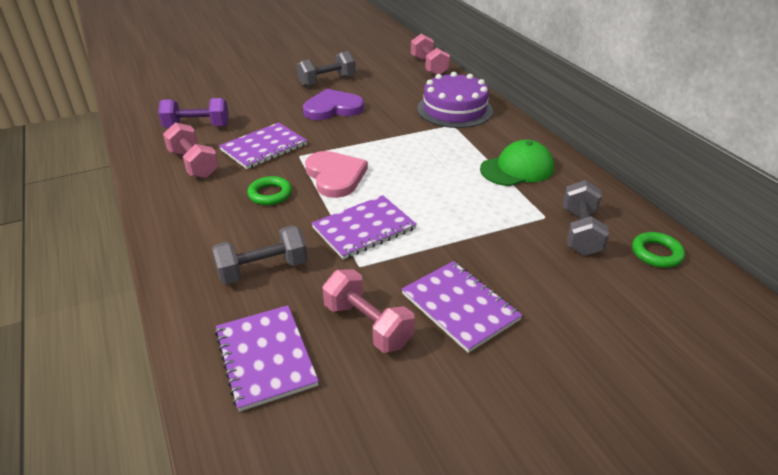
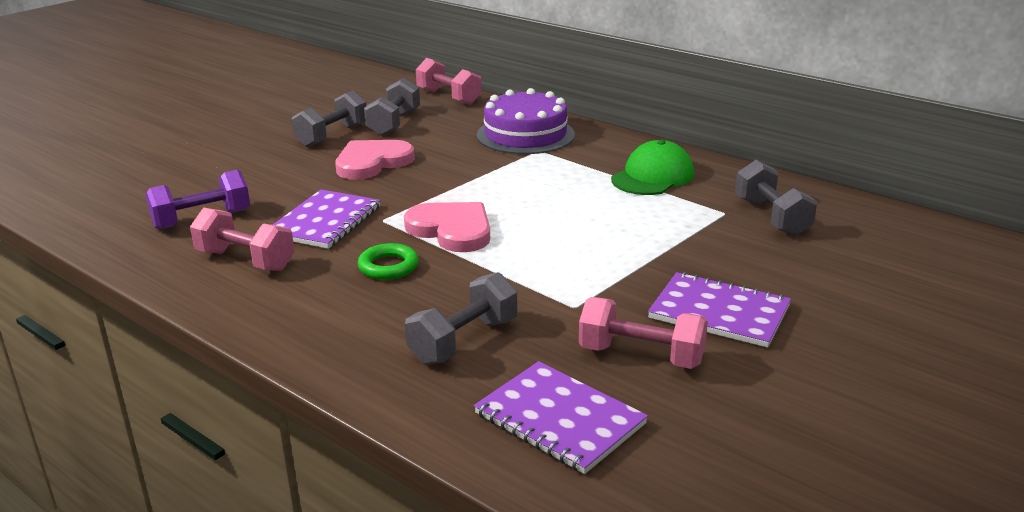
camera: 25 degrees left, 10 degrees down
(333, 108) = (372, 162): purple heart -> pink heart
(364, 228) = (542, 271): purple notebook -> none
(374, 80) = (394, 123): none -> grey dumbbell
(656, 253) = (857, 217): green ring -> none

